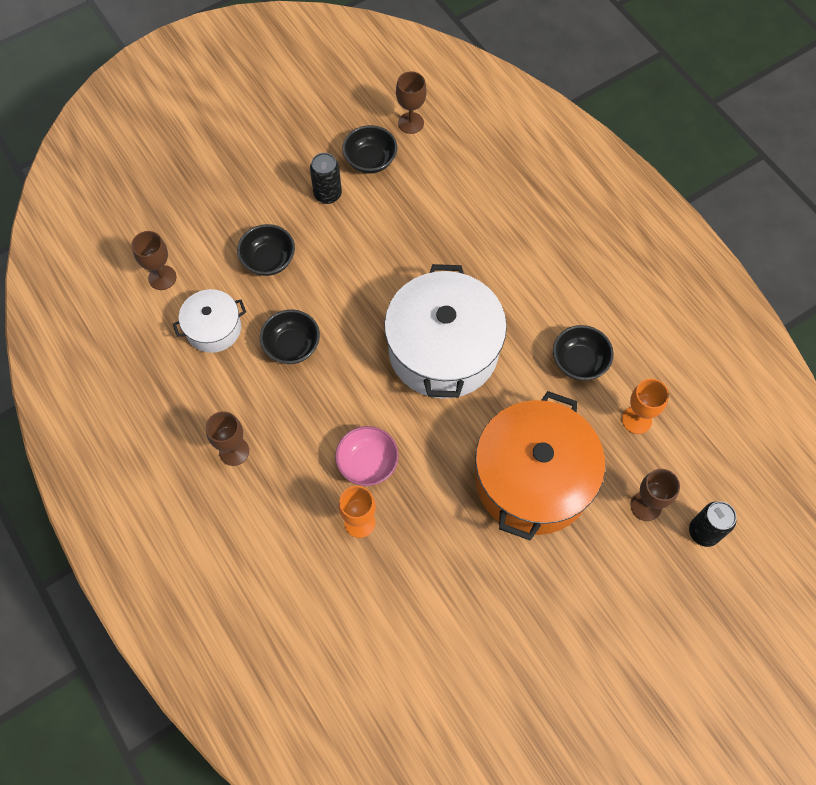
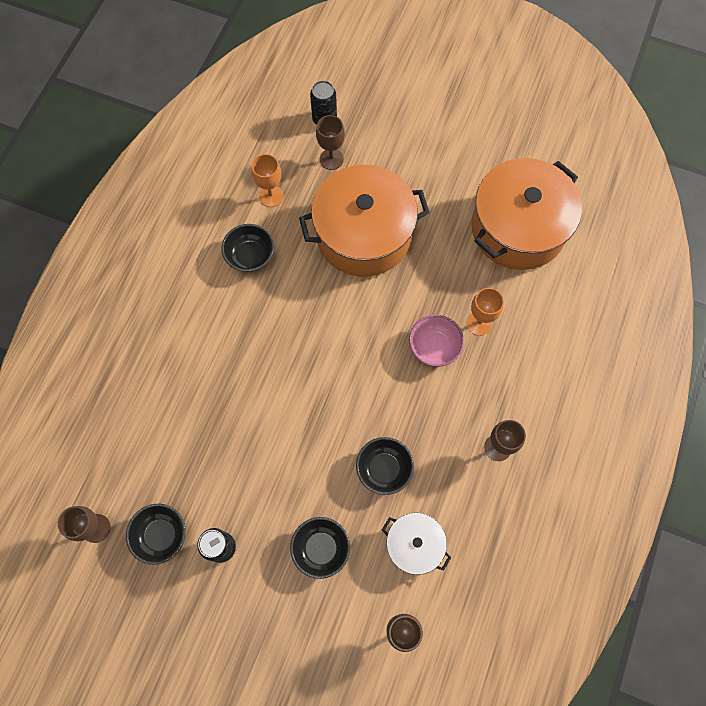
camera: 125 degrees left, 5 degrees up
(433, 643) = (518, 228): none -> orange pot
(443, 349) = (306, 354): white pot -> none

